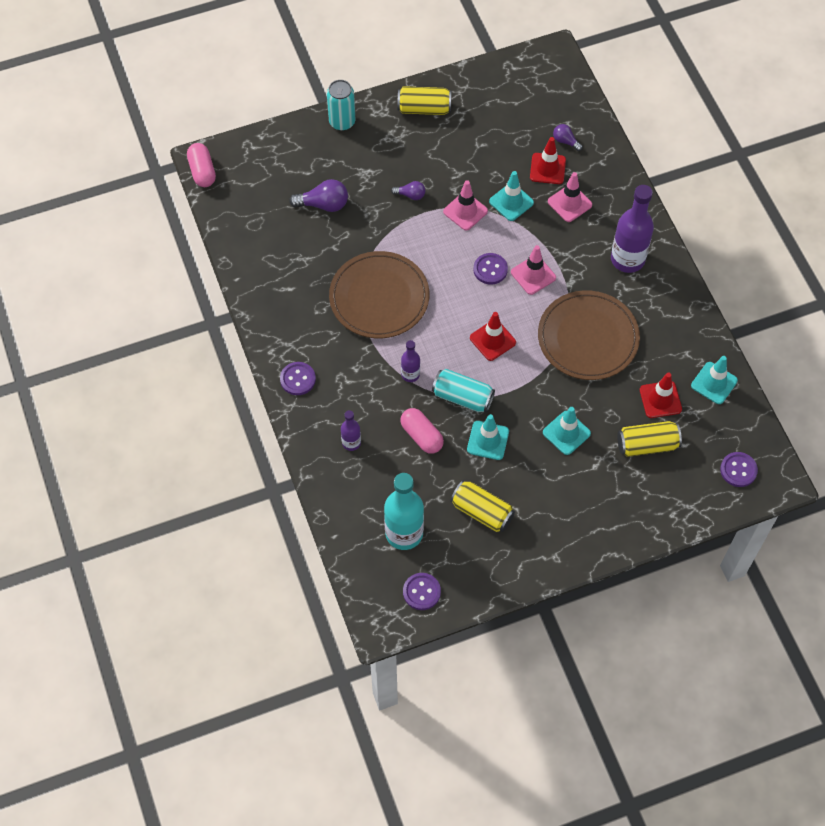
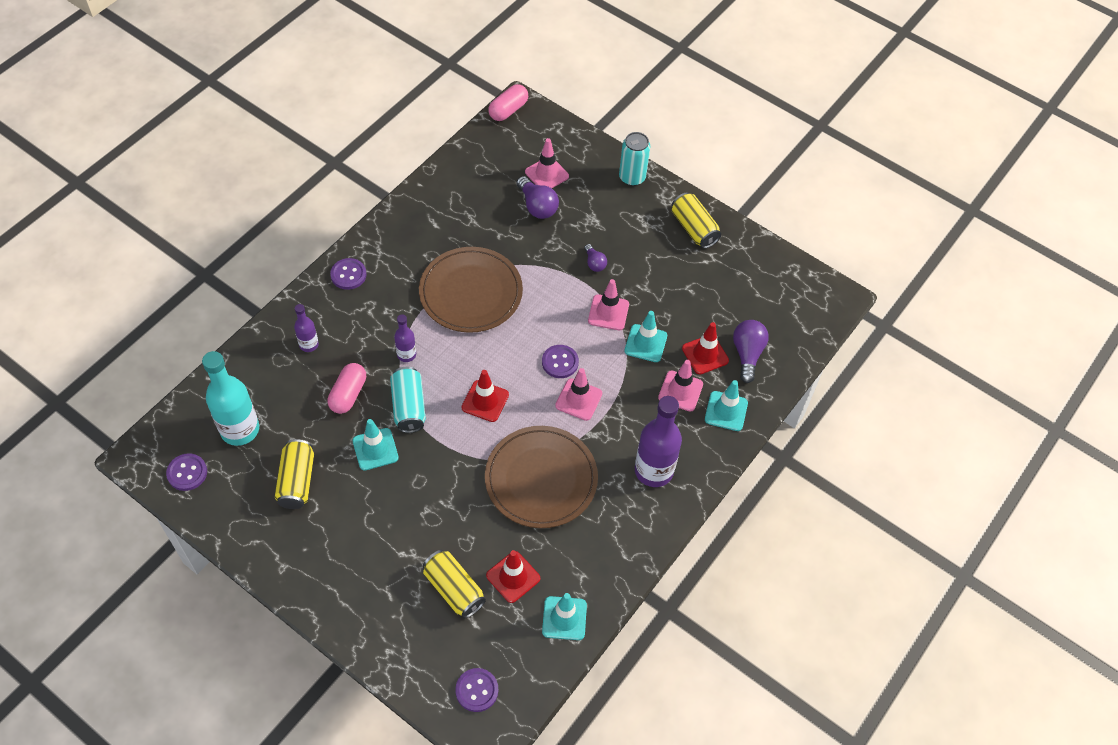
camera: 55 degrees right, 5 degrees down
(294, 180) = (547, 174): none -> pink traffic cone
(565, 141) = (747, 354): purple light bulb -> purple light bulb, size x1.69
(566, 433) = (423, 511): turquoise traffic cone -> turquoise traffic cone (726, 411)

